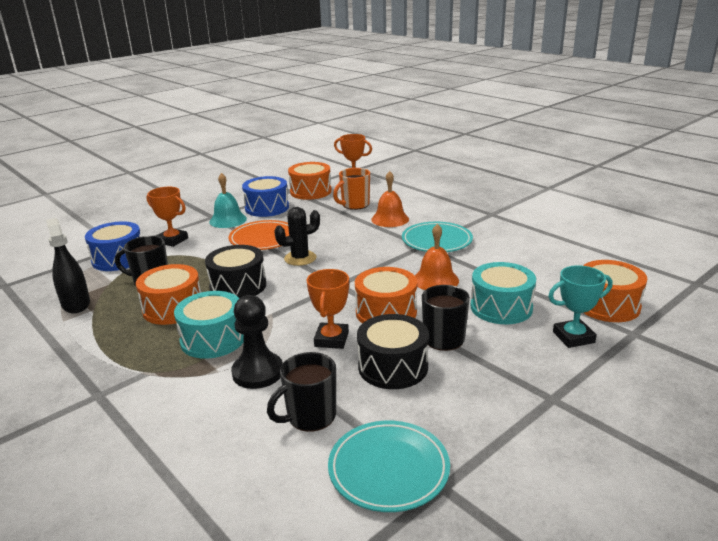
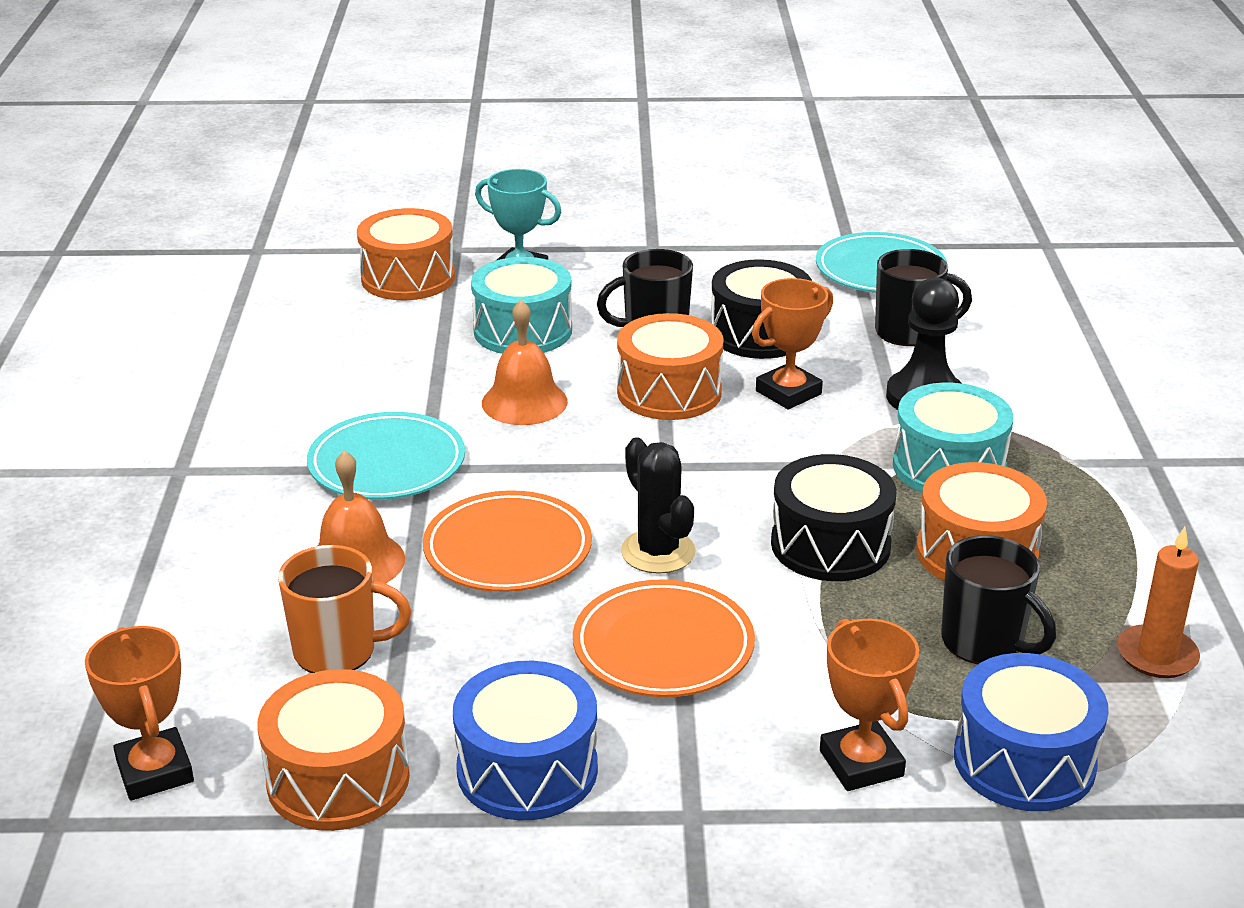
camera: 140 degrees left, 5 degrees up
(76, 304) = (1157, 655): black spray bottle -> orange candle
(228, 220) = (669, 772): turquoise bell -> none
(300, 258) = (658, 552): black cactus -> black cactus turned 45 degrees clockwise
(351, 239) = (508, 550): none -> orange plate

